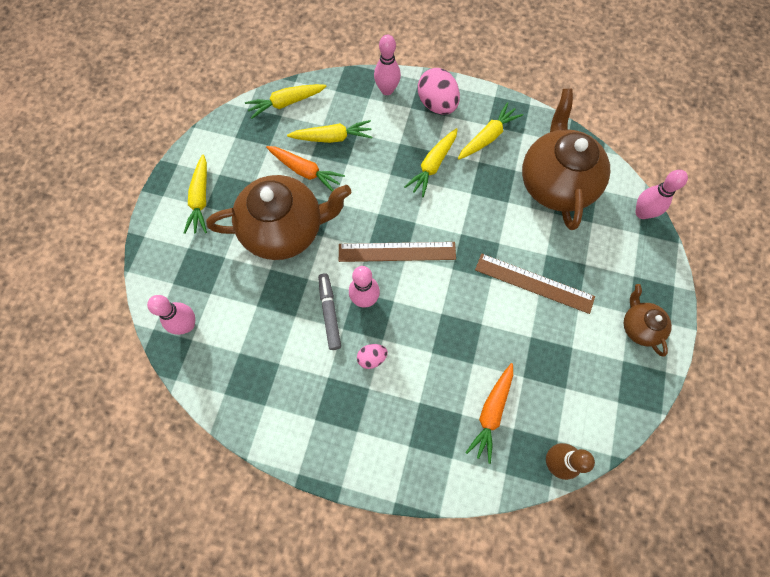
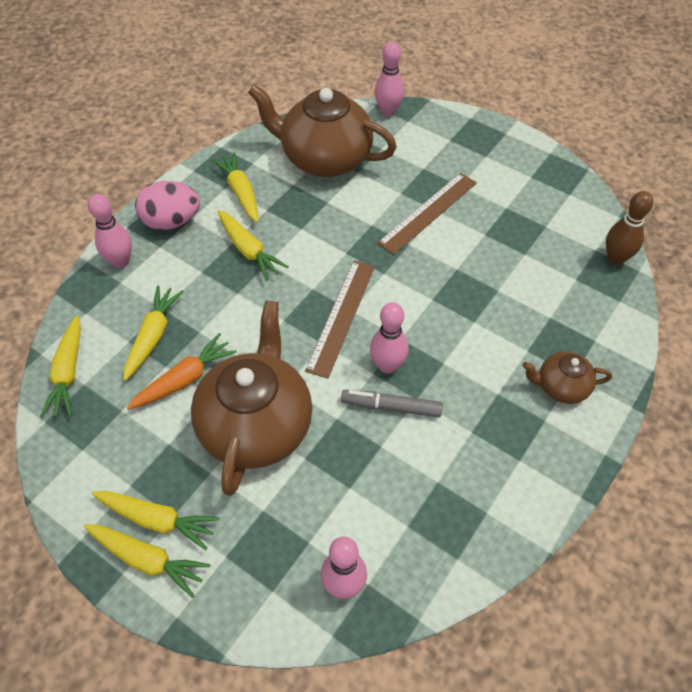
camera: 70 degrees left, 15 degrees down
(174, 205) = (147, 559): none -> yellow carrot
(372, 358) = (462, 380): pink egg -> none
(491, 412) = (555, 292): orange carrot -> none
(639, 326) = (501, 154): brown teapot -> brown teapot (561, 387)

